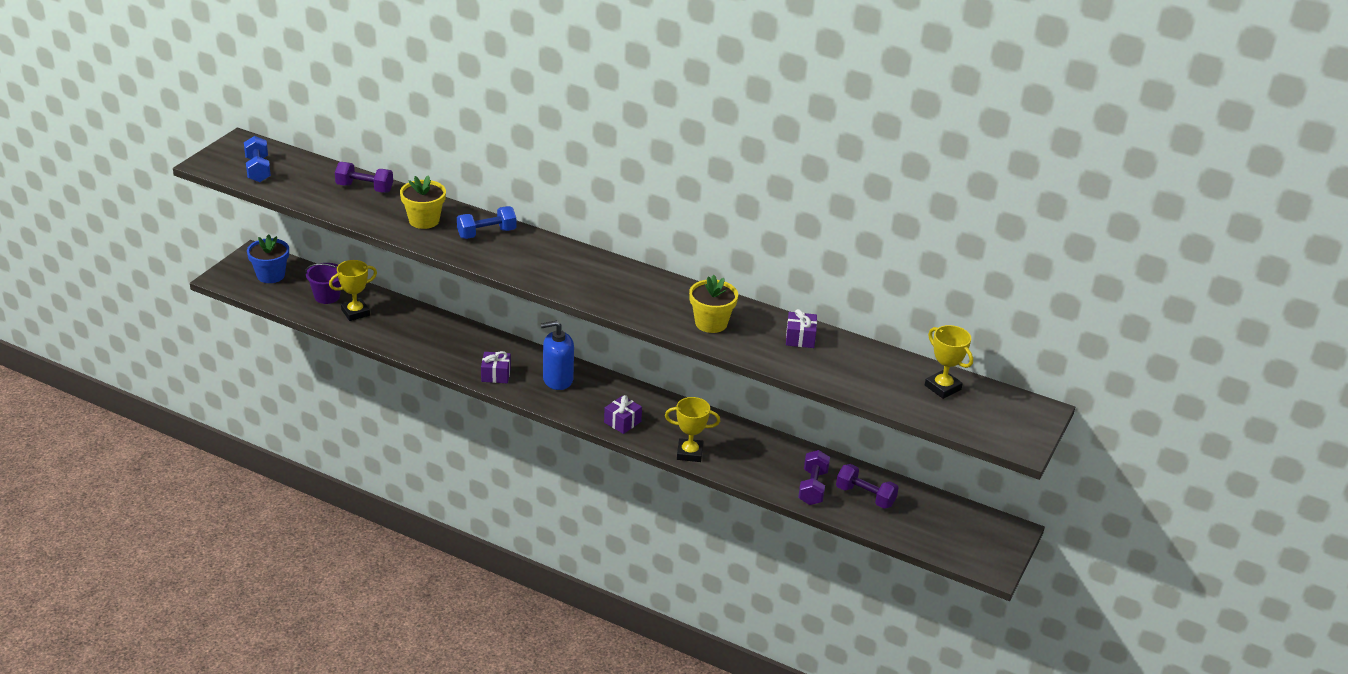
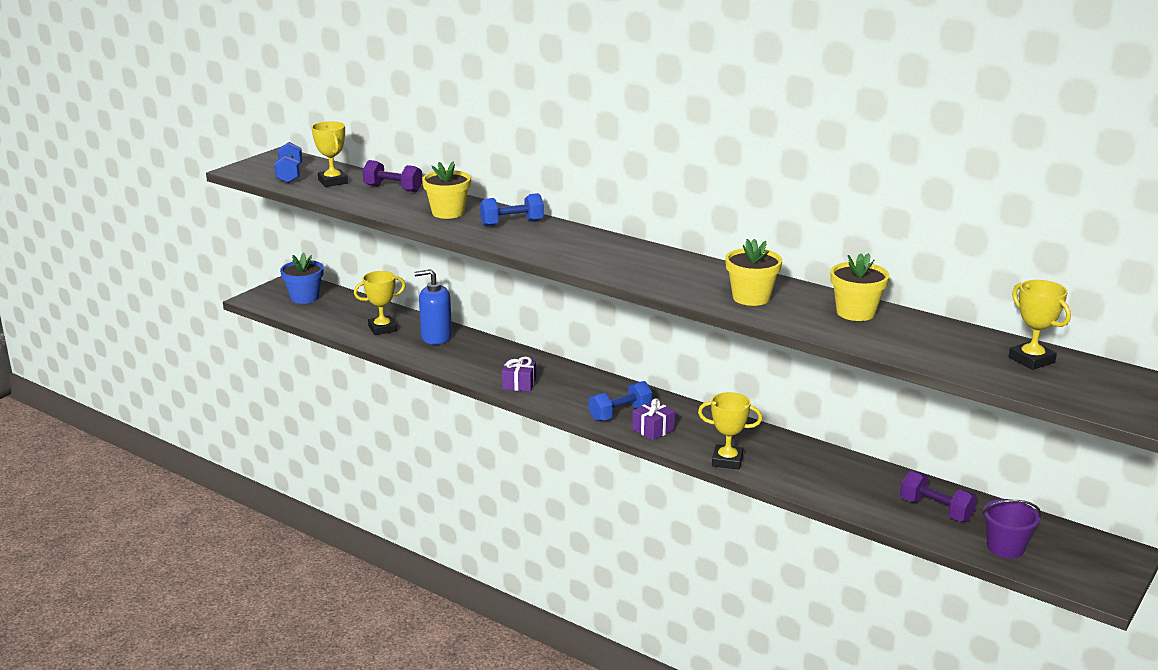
camera: 10 degrees right, 10 degrees down
(303, 179) = (333, 181): none -> yellow trophy
(327, 296) = (356, 315): purple bucket -> purple bucket (1005, 547)
(557, 379) = (586, 390): blue soap dispenser -> blue soap dispenser (436, 337)
(591, 405) = (620, 414): none -> blue dumbbell
(800, 338) = (855, 312): purple gift -> yellow flower pot
(812, 487) = (871, 499): purple dumbbell -> none

